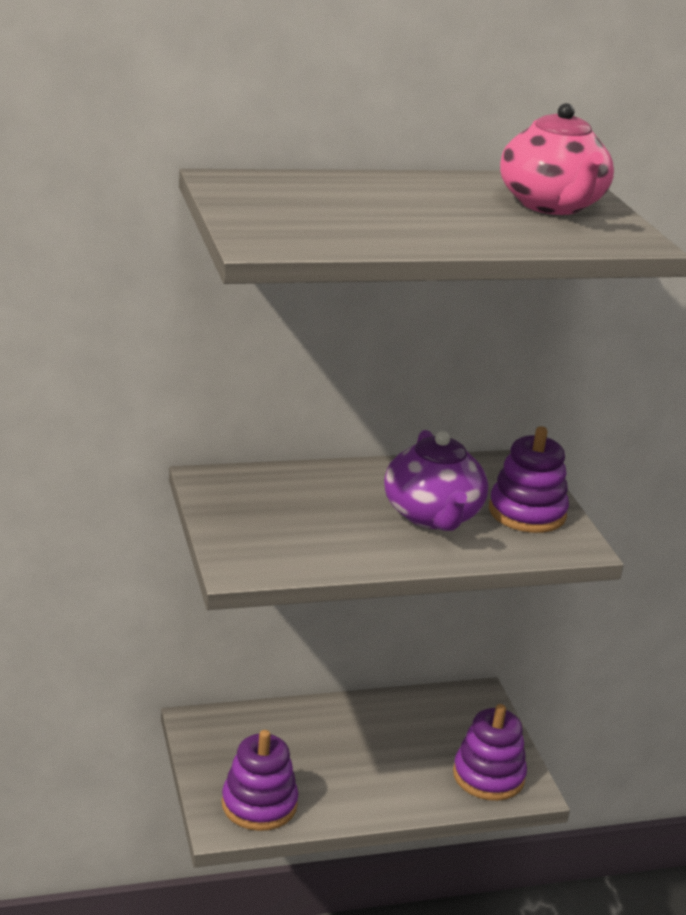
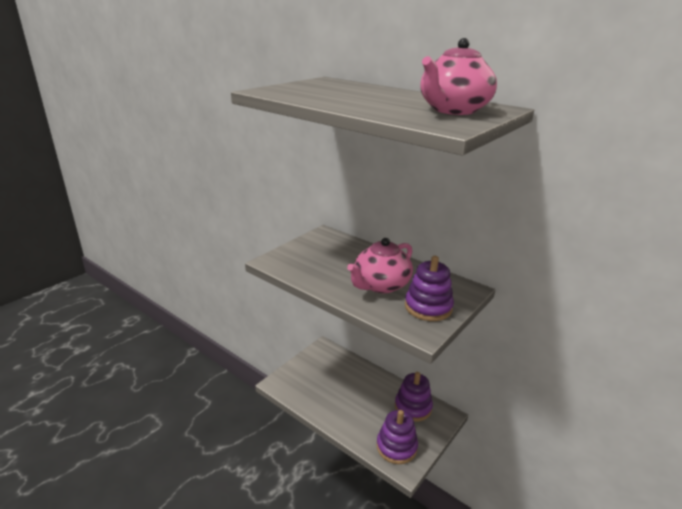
camera: 55 degrees right, 0 degrees up
(259, 804) = (298, 386): purple stacking toy -> purple stacking toy (413, 407)
(432, 516) = (380, 285): purple teapot -> pink teapot

